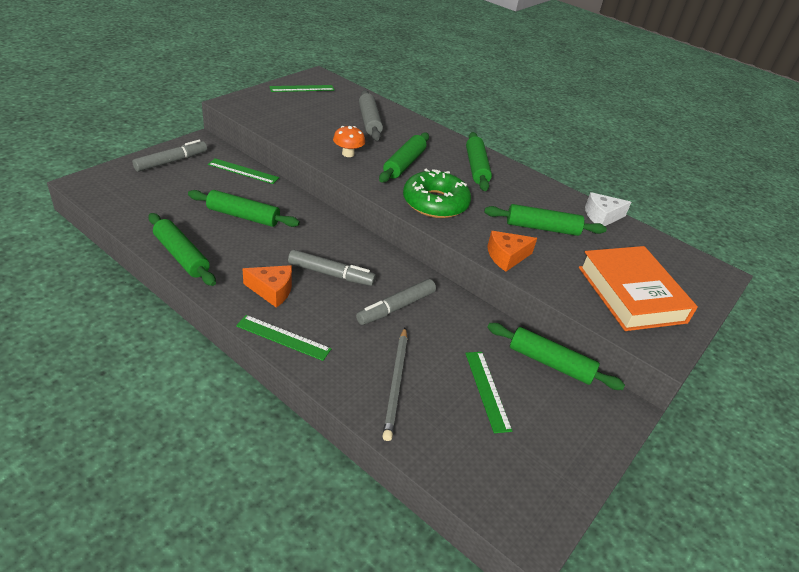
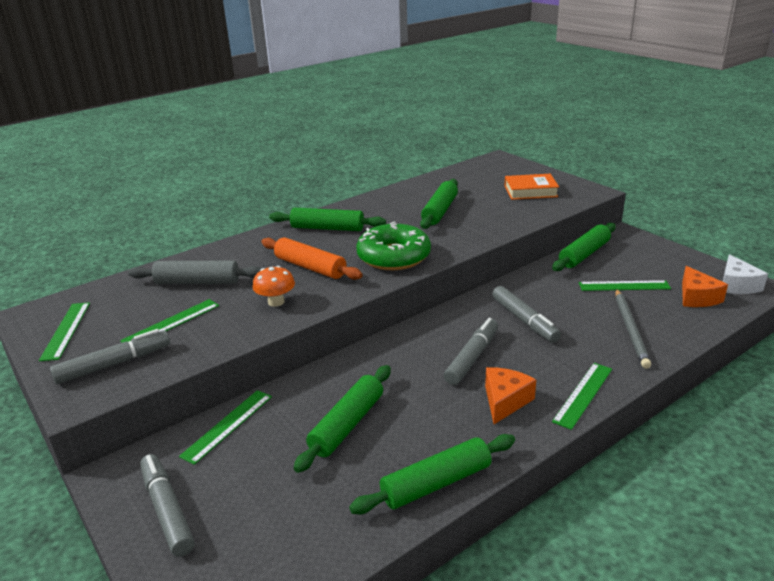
camera: 70 degrees left, 10 degrees down
(267, 108) = (114, 364): none -> grey marker
(314, 119) = (171, 323): none -> green ruler
(396, 384) = (630, 329): grey pencil -> grey pencil turned 75 degrees clockwise
(404, 164) = (310, 267): green rolling pin -> orange rolling pin
(506, 257) = (486, 232): orange cheese -> orange cheese (697, 297)
(602, 217) = (422, 185): white cheese -> white cheese (737, 285)
(631, 294) = (530, 191): orange book -> orange book, size x0.61

